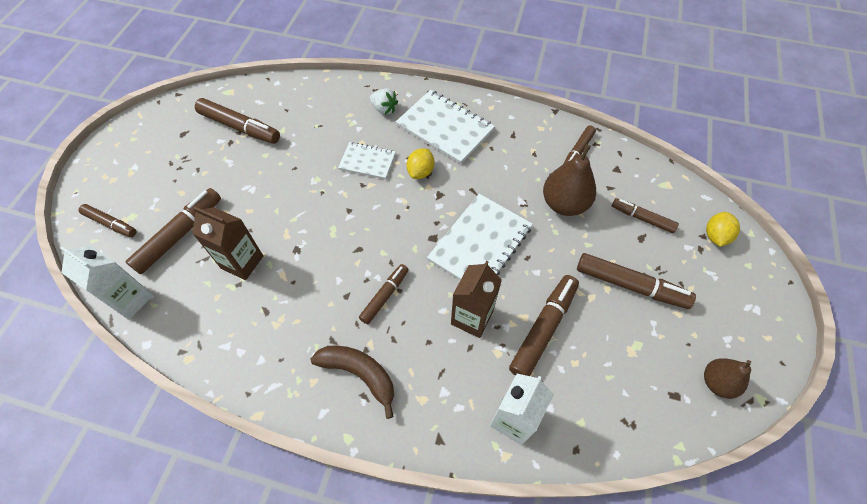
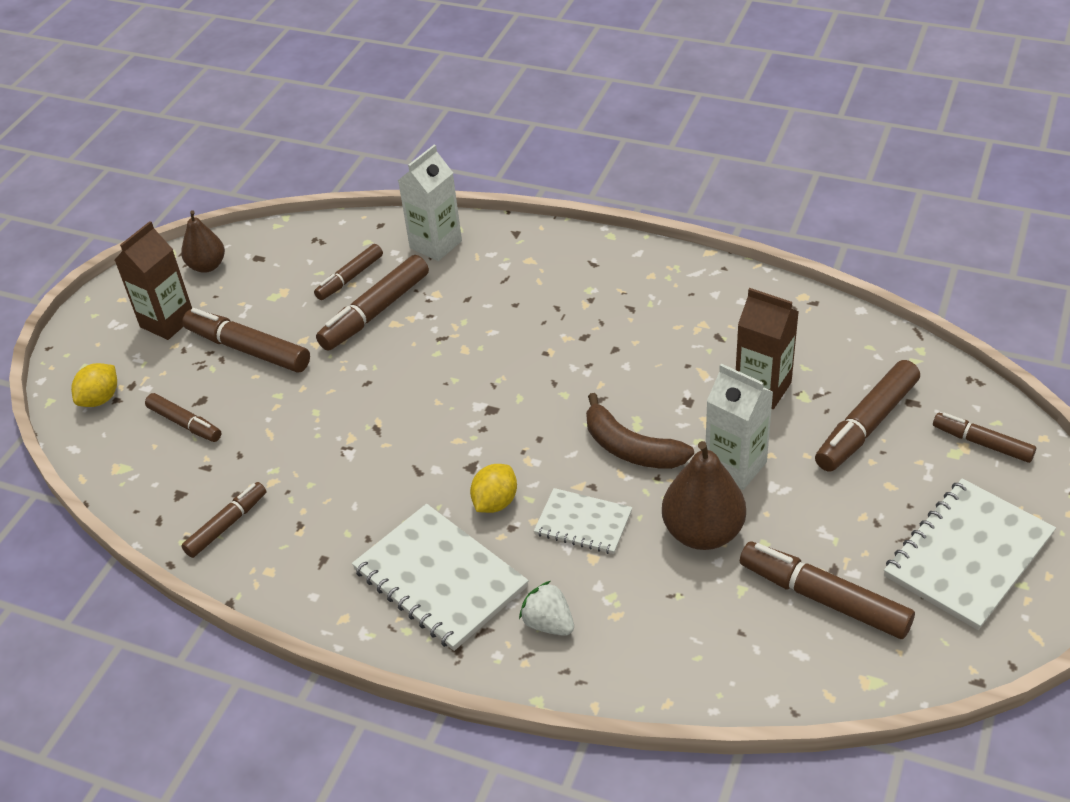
camera: 170 degrees left, 15 degrees down
(130, 300) = (903, 352): white carton -> white carton (735, 466)
(359, 374) = (598, 280): brown banana -> brown banana (631, 448)
(384, 296) = (565, 347): brown marker -> brown marker (350, 278)
(472, 317) = (458, 324): brown carton -> brown carton (167, 322)
(480, 244) = (426, 400): white notebook -> white notebook (968, 555)
(564, 204) = (286, 446): brown pear -> brown pear (702, 532)

